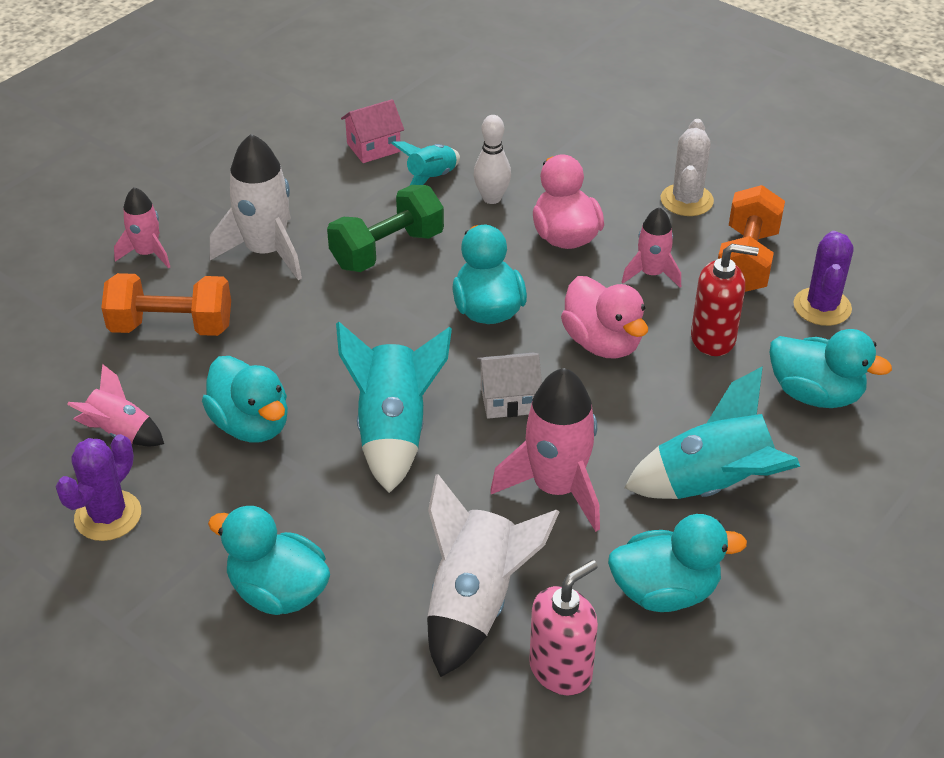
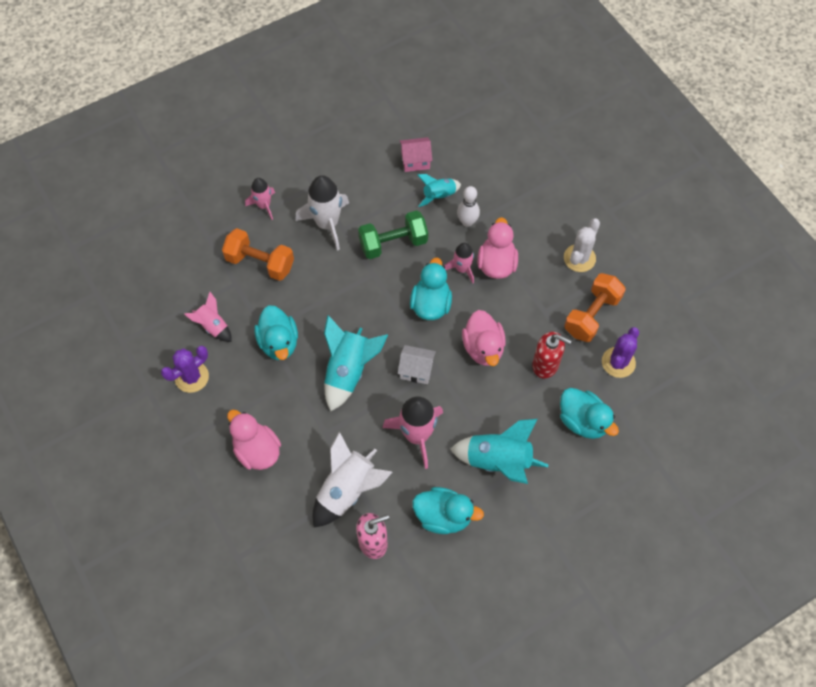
camera: 20 degrees right, 20 degrees up
(278, 592) = (257, 450): turquoise duck -> pink duck
(651, 274) = (533, 307): pink rocket -> pink rocket (462, 269)

